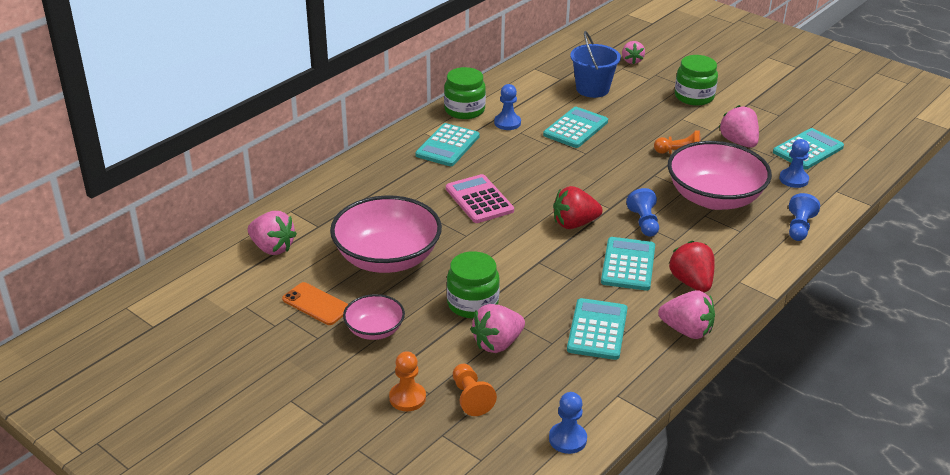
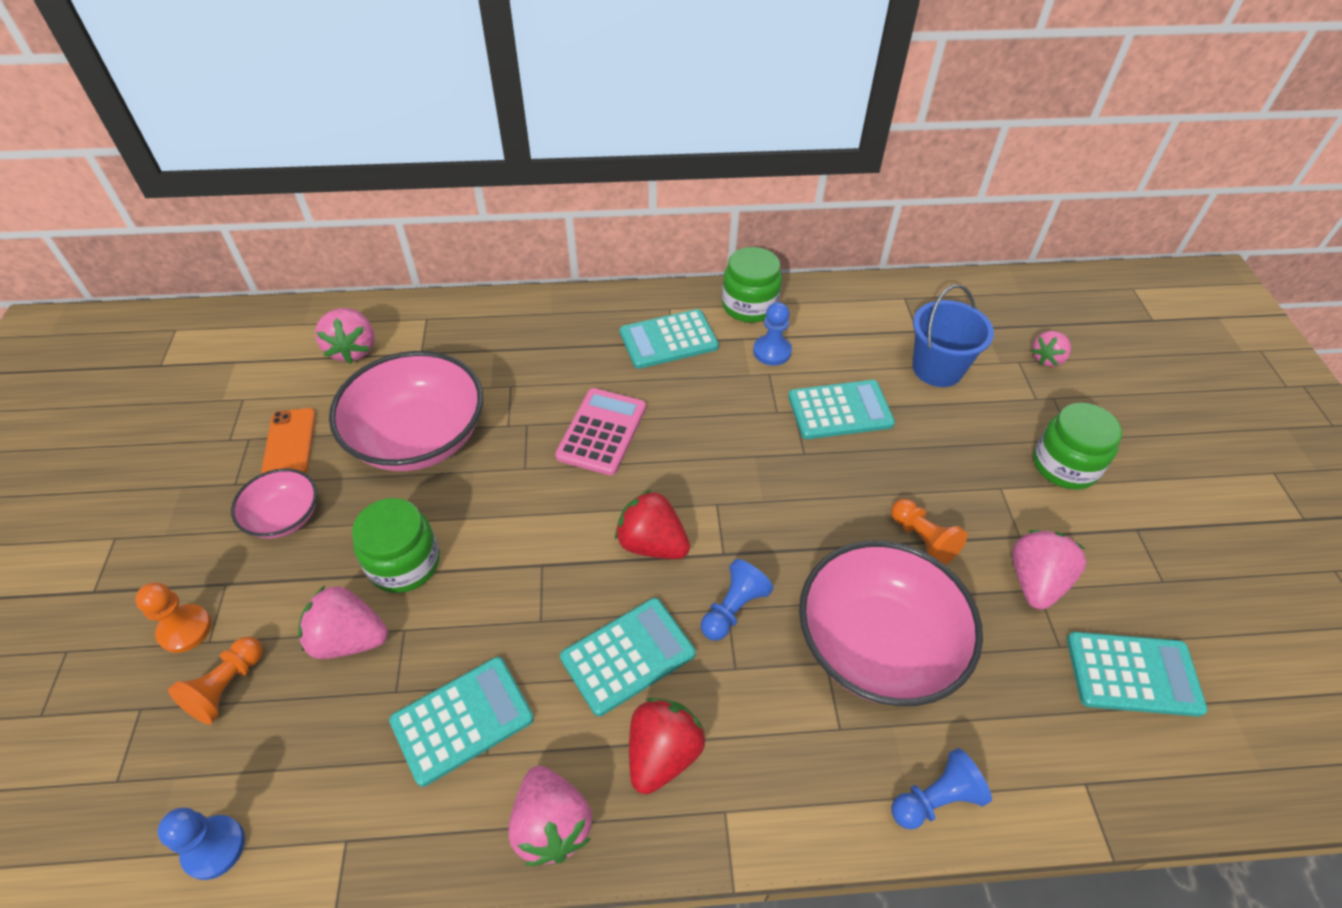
camera: 45 degrees right, 15 degrees up
(793, 179) = (1039, 708): blue pawn -> none

